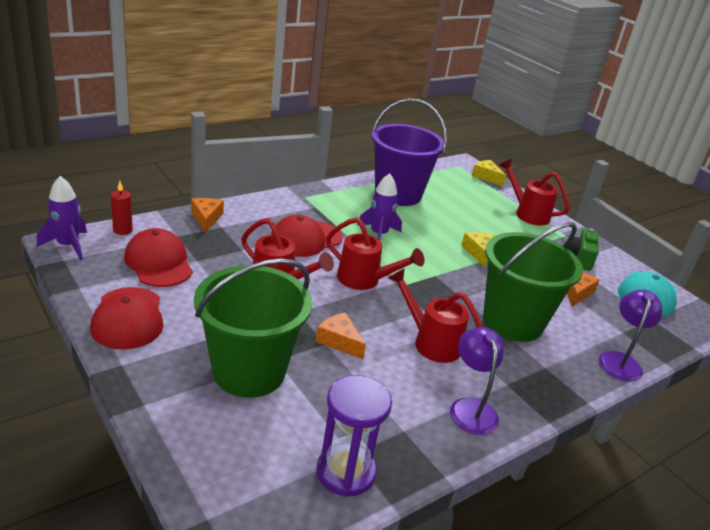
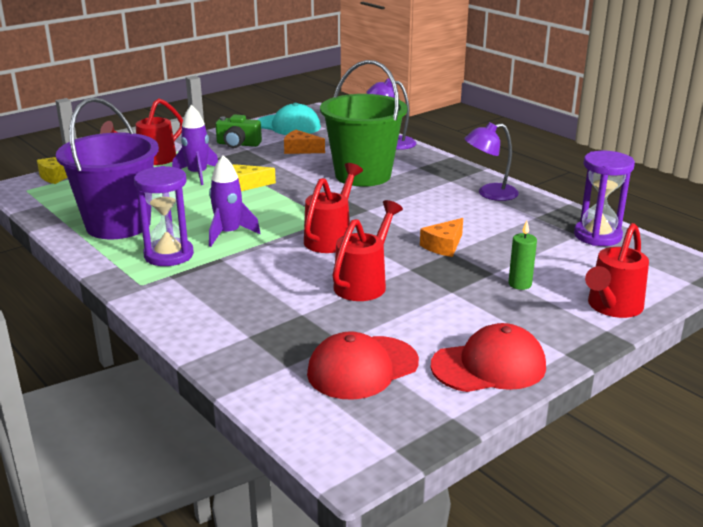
camera: 90 degrees left, 5 degrees down
(68, 245) = (357, 456): purple rocket -> purple rocket (197, 174)
(123, 230) = (291, 416): red candle -> none
(206, 218) = (229, 350): orange cheese -> none
(249, 371) = (520, 284): green bucket -> green candle
(306, 239) = (258, 275): red cap -> none
(346, 209) = (169, 255): none -> purple hourglass
(430, 341) = (415, 207): red watering can -> red watering can (611, 308)

